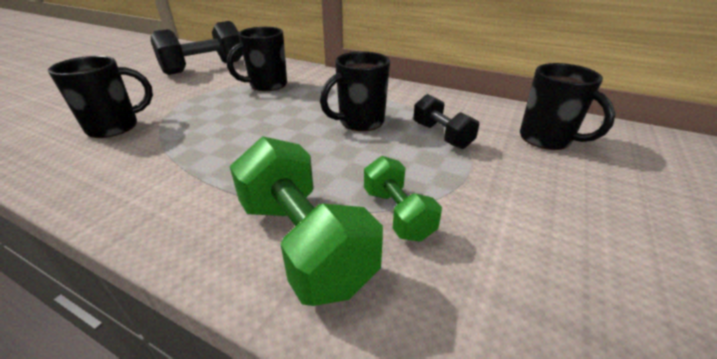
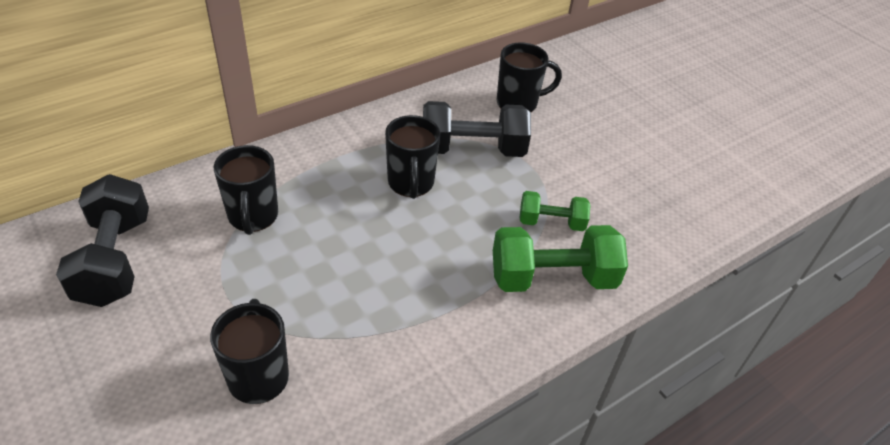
camera: 65 degrees left, 10 degrees up
(441, 135) = (472, 149): black dumbbell -> black dumbbell, size x1.72

